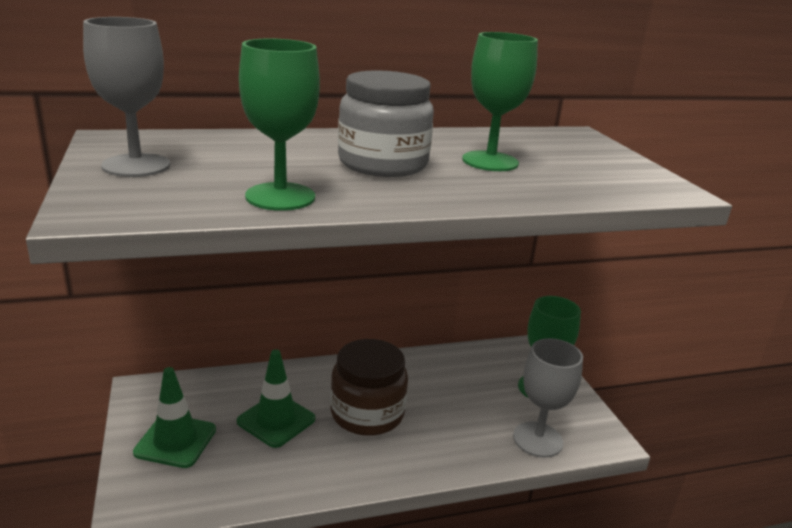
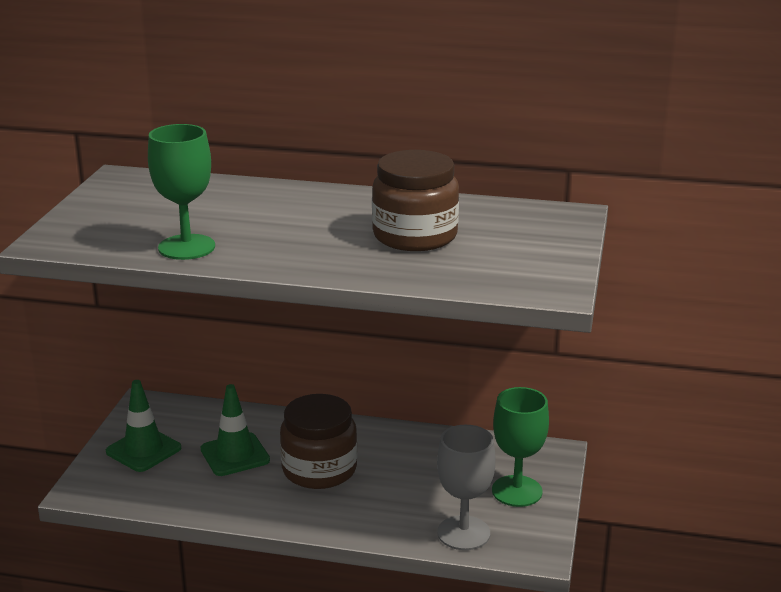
camera: 30 degrees right, 0 degrees up
(136, 165) = (113, 205): grey goblet -> none
(383, 164) = (309, 227): grey jar -> none
(490, 161) = (415, 236): green goblet -> brown jar

